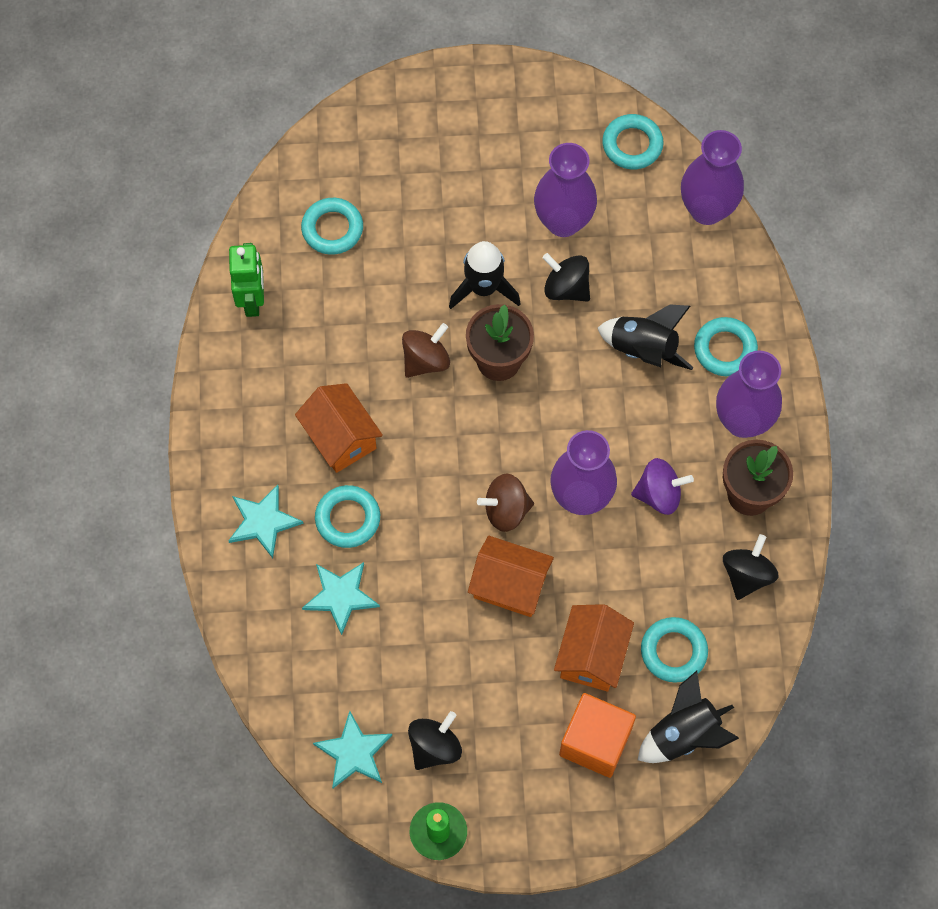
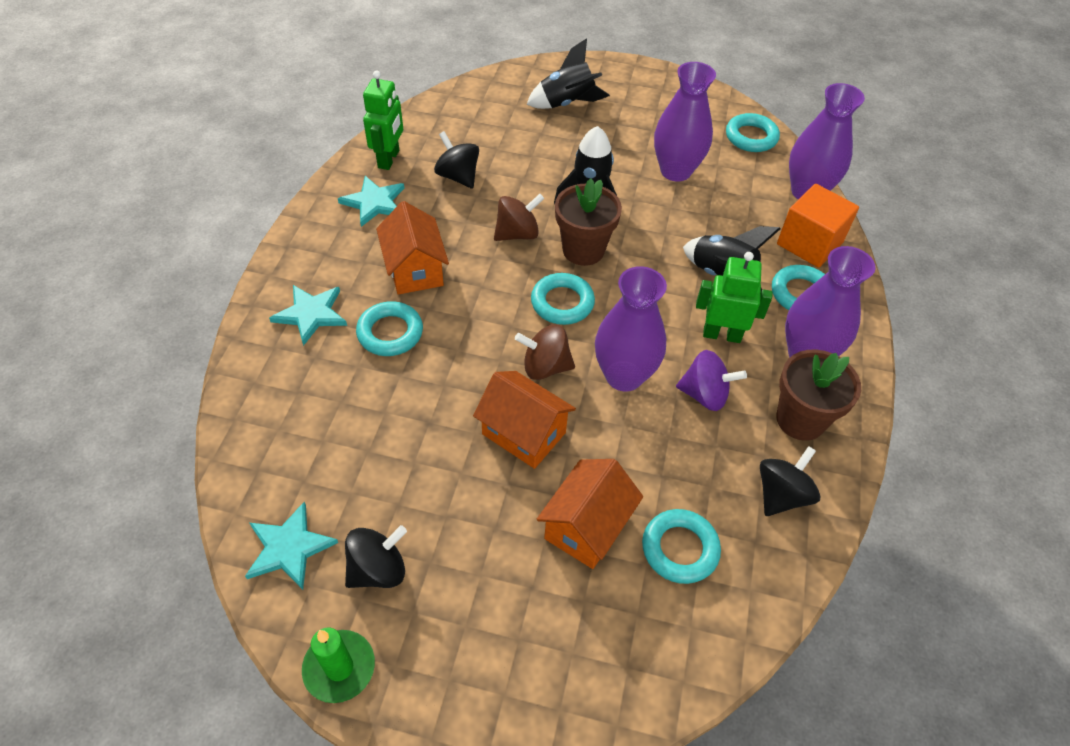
camera: 15 degrees right, 15 degrees down
(332, 229) = (478, 131): turquoise ring -> turquoise ring (562, 303)
(340, 596) = (351, 395): turquoise star -> turquoise star (374, 203)
(566, 288) = (663, 214): black spinning top -> black spinning top (458, 176)
(595, 742) = (560, 621): orange cube -> orange cube (809, 243)
(659, 422) = (722, 334): none -> green robot
(684, 734) = (667, 645): black rocket -> black rocket (567, 103)

